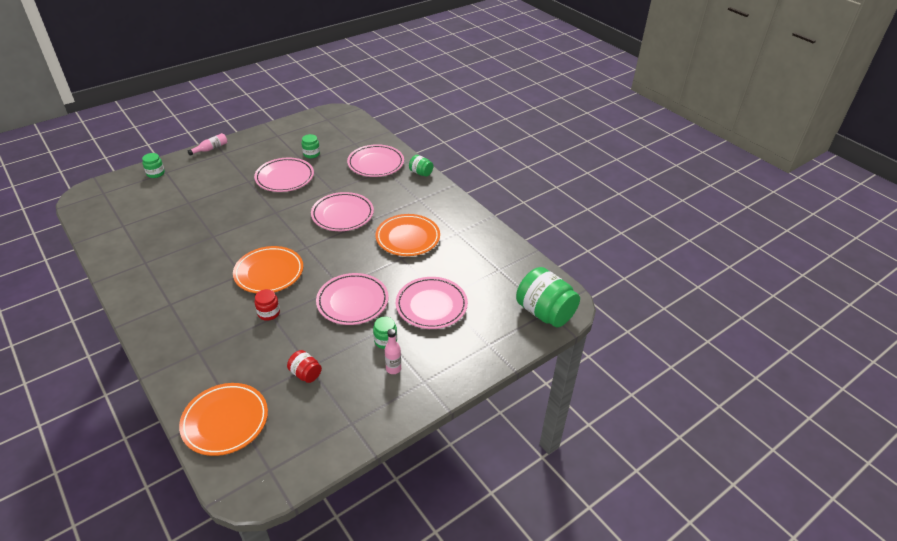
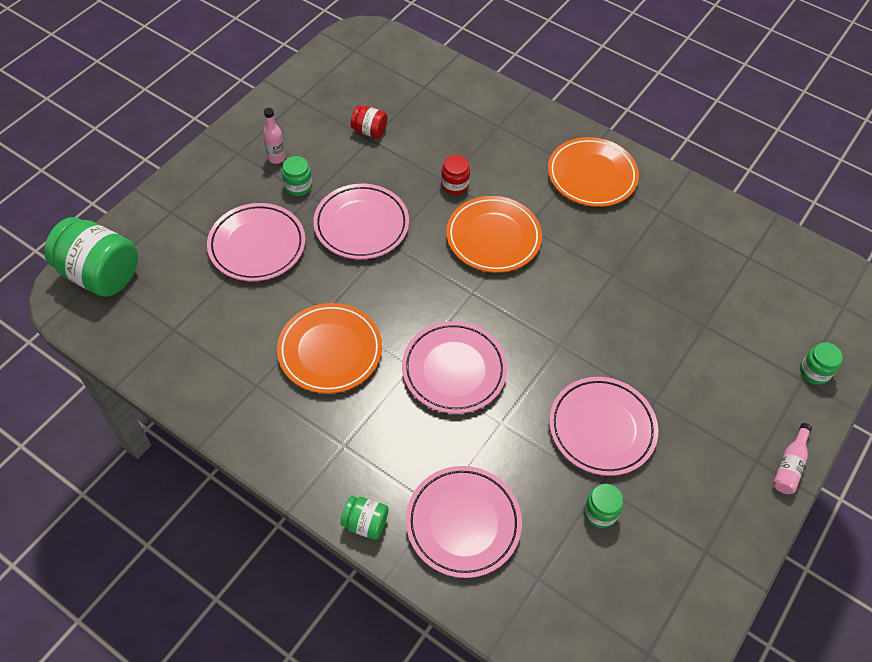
camera: 160 degrees right, 15 degrees up
(225, 421) = (420, 74): orange plate -> orange plate (592, 176)

